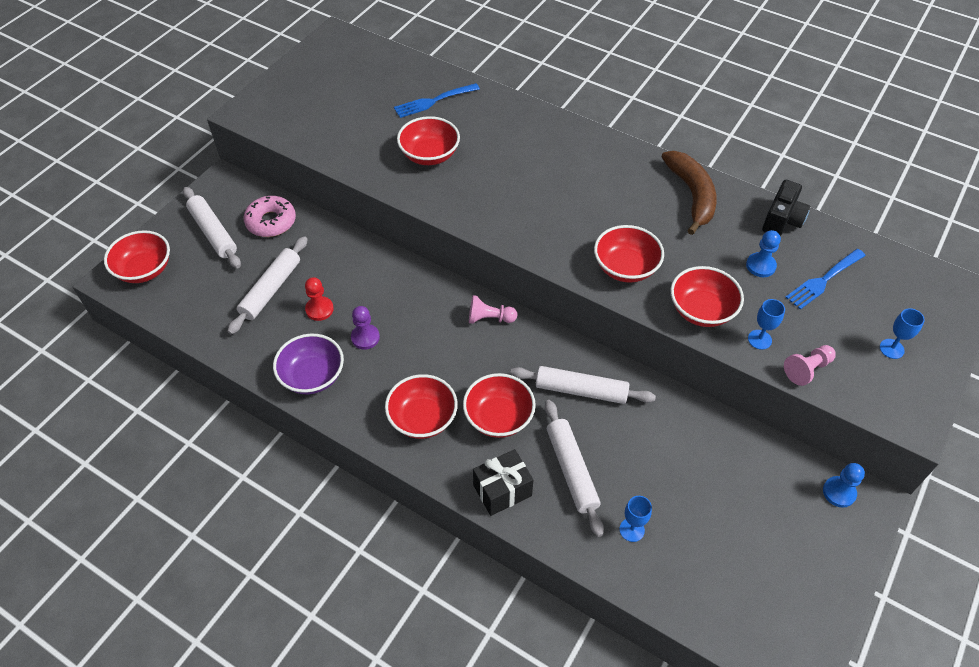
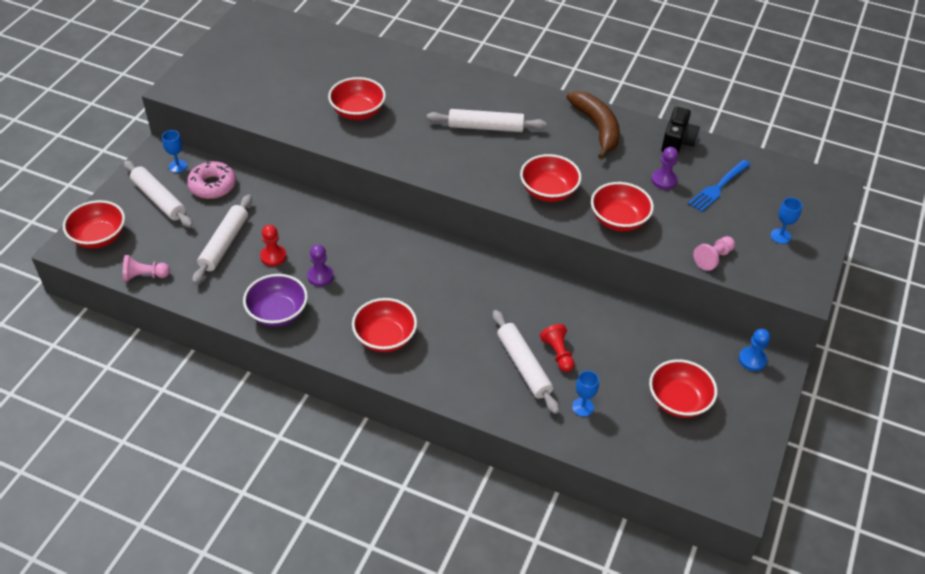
camera: 10 degrees left, 5 degrees down
(433, 101) = (353, 65): blue fork -> none
(489, 318) = (431, 250): pink pawn -> pink pawn (145, 276)
(498, 417) = (453, 330): red bowl -> red bowl (678, 401)
(502, 490) = (466, 388): black gift -> none
(581, 390) = (522, 301): white rolling pin -> white rolling pin (485, 127)
(612, 459) = (558, 353): none -> red pawn
(759, 339) = (670, 239): blue goblet -> blue goblet (178, 166)
(760, 266) = (664, 180): blue pawn -> purple pawn

